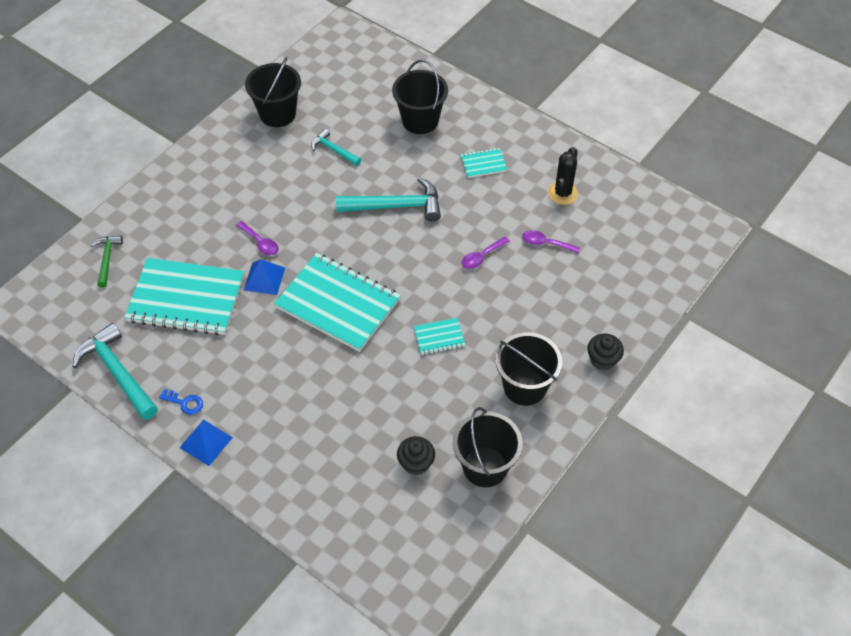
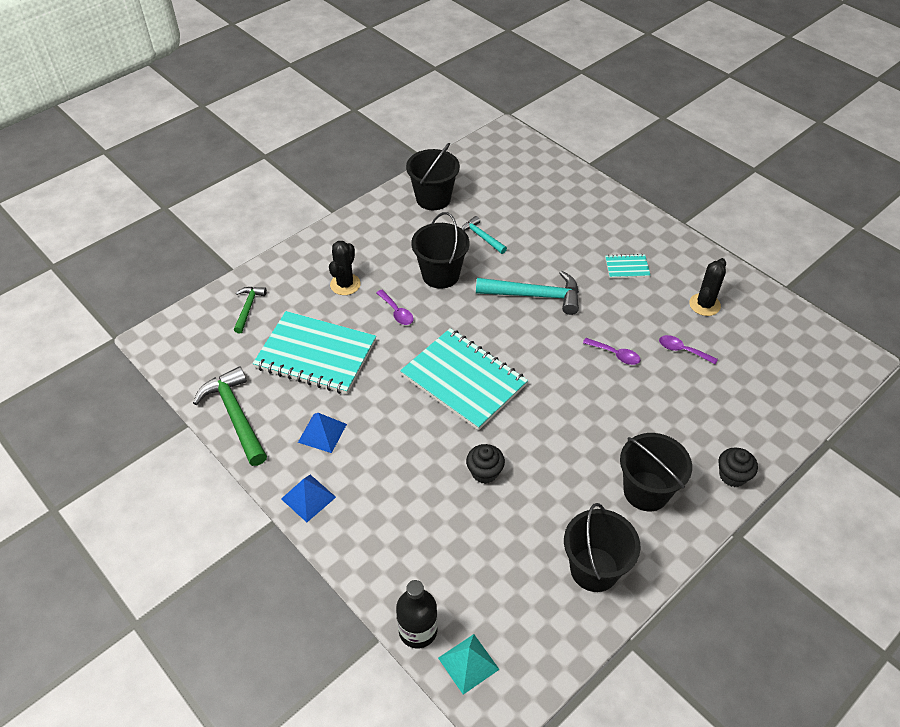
camera: 10 degrees right, 5 degrees down
(117, 372) = (235, 415): turquoise hammer -> green hammer
(185, 403) = (295, 455): blue key -> none
(202, 220) = (345, 284): none -> black cactus
(264, 278) = (395, 346): blue pyramid -> blue pyramid (322, 433)
(331, 548) = (418, 630): none -> black bottle
(381, 569) = (468, 663): none -> turquoise pyramid
(416, 463) = (521, 554): black cupcake -> black cupcake (484, 472)
(420, 120) = (569, 220): black bucket -> black bucket (440, 275)
(439, 337) = (561, 428): turquoise notebook -> none
(481, 257) = (615, 354): purple spoon -> purple spoon turned 120 degrees counterclockwise

